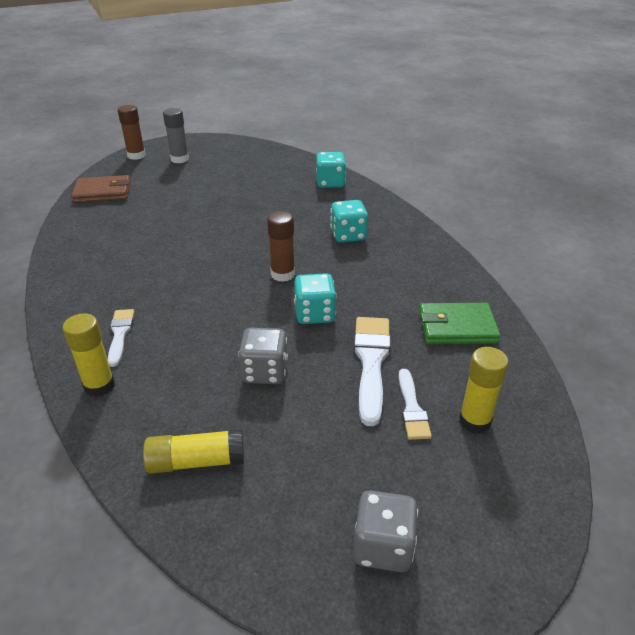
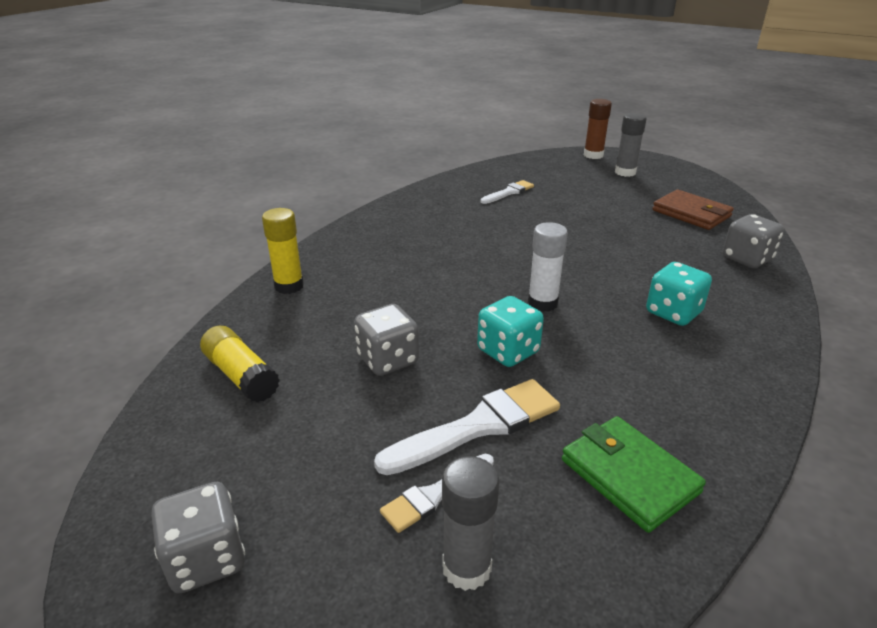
camera: 55 degrees right, 5 degrees down
(103, 192) = (519, 169): brown wallet -> brown wallet (691, 213)
(120, 334) = (356, 264): white brush -> white brush (509, 192)
(282, 274) = (542, 303): brown glue stick -> white glue stick
(330, 183) = (747, 259): turquoise dice -> grey dice
(474, 421) = (466, 568): yellow glue stick -> grey glue stick

